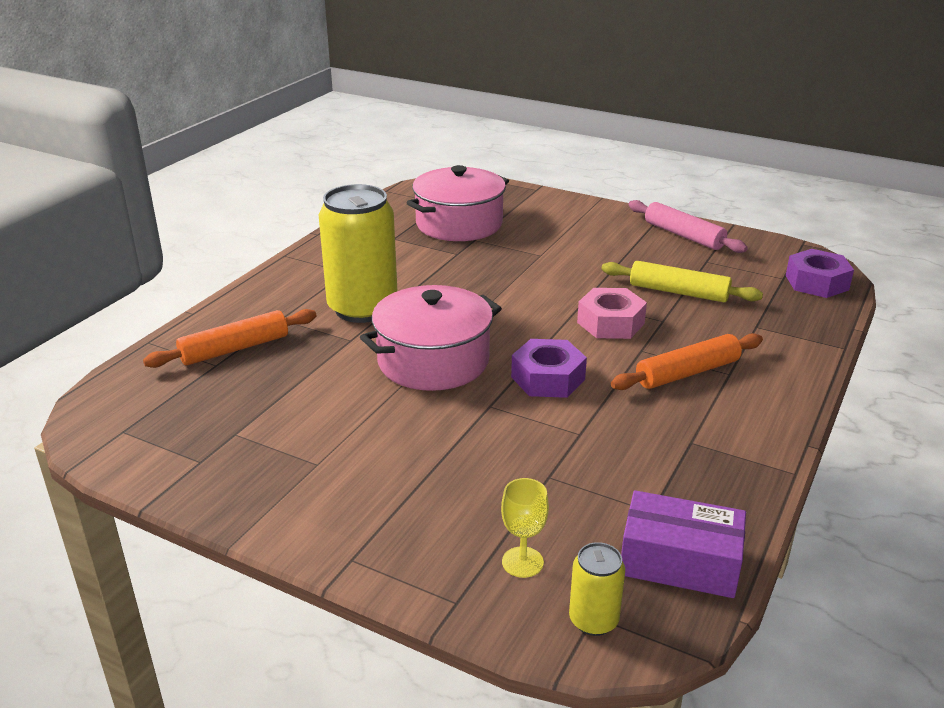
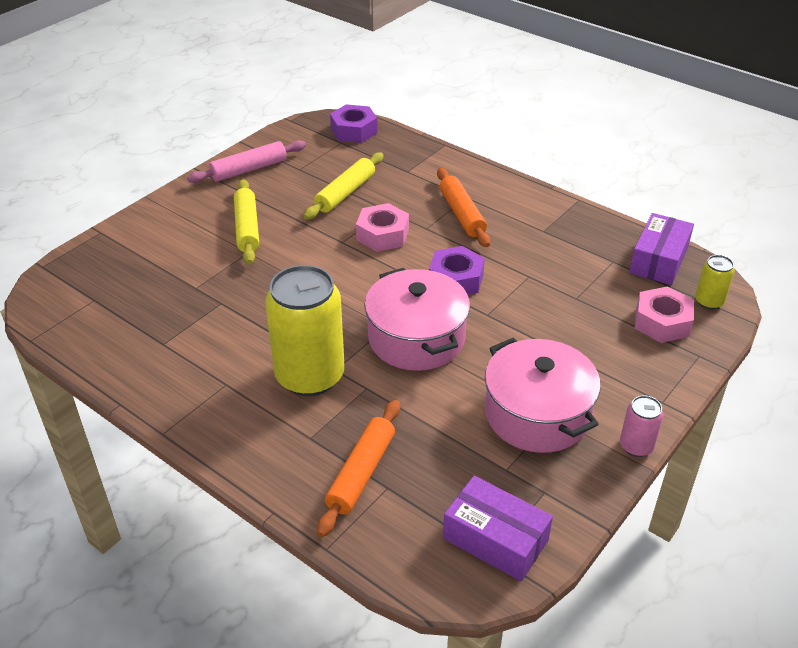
camera: 80 degrees left, 10 degrees up
(140, 431) = (495, 539): none -> purple box
(234, 349) = (361, 473): orange rolling pin -> orange rolling pin turned 45 degrees clockwise
(268, 533) = (636, 446): none -> pink can
(459, 224) = (154, 294): pink pot -> pink pot (537, 414)
(522, 562) = (662, 322): yellow goblet -> pink nut
(579, 249) = (247, 228): none -> yellow rolling pin

